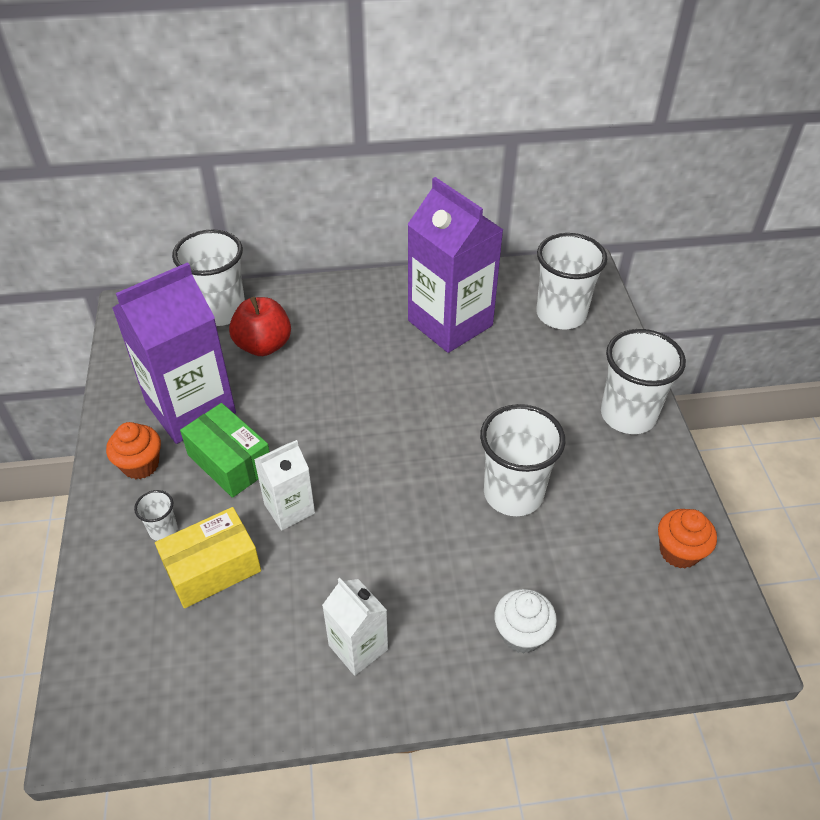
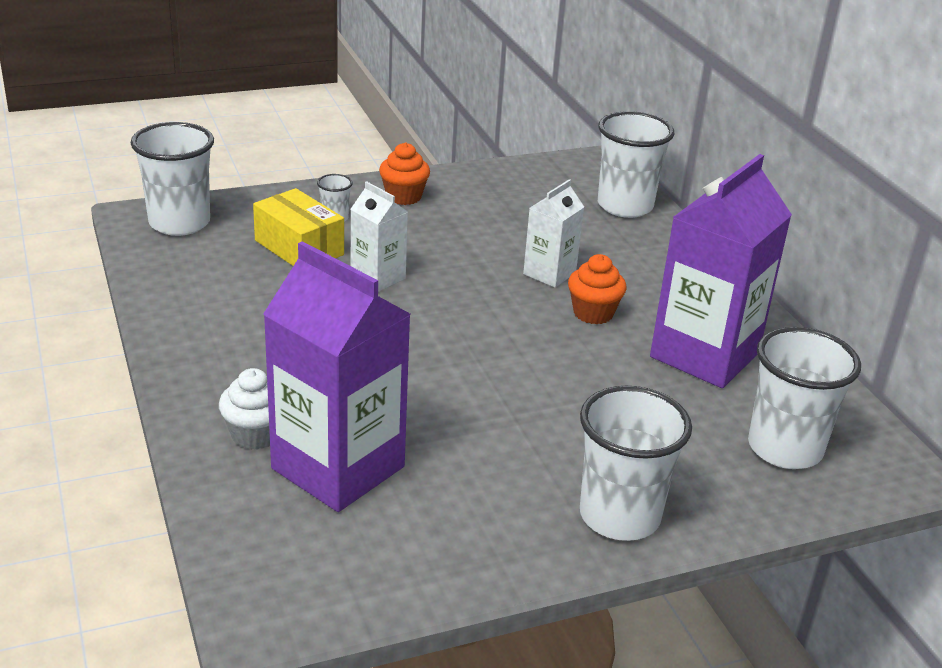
camera: 75 degrees right, 15 degrees down
(190, 408) = (482, 210): purple carton -> purple carton (338, 467)
(230, 462) = (424, 239): green box -> none
(263, 345) = (590, 236): red apple -> none
(358, 647) = (227, 333): white carton -> white carton (549, 273)
(513, 493) = (446, 420): white cup -> white cup (179, 223)
(679, 551) = (397, 563): orange cupcake -> orange cupcake (593, 313)

